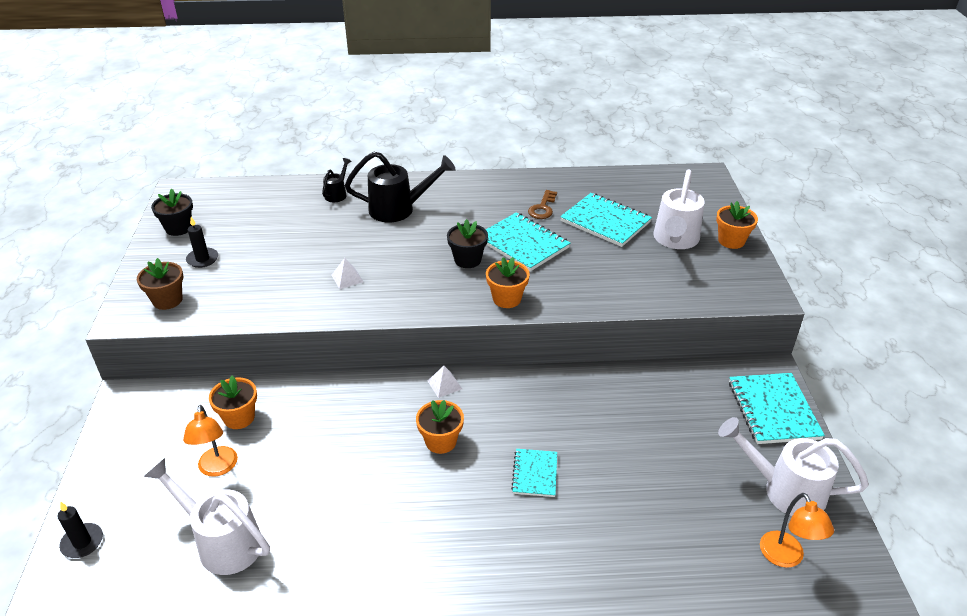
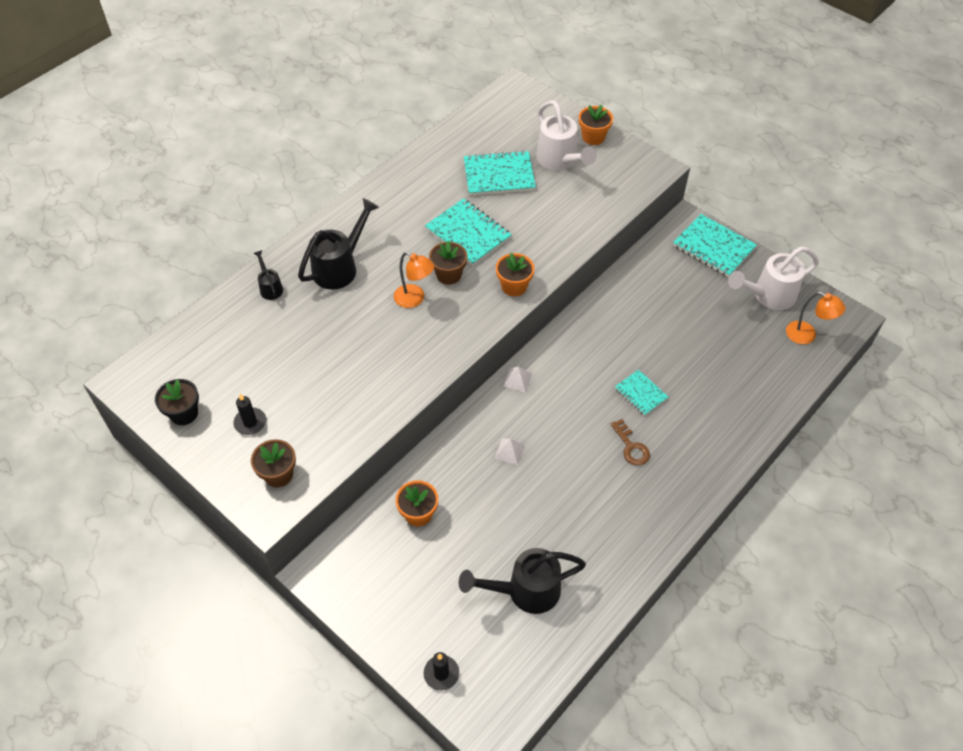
camera: 45 degrees left, 15 degrees up
(217, 468) = (455, 555): orange lamp -> orange lamp (414, 299)
(222, 542) = (525, 591): white watering can -> black watering can
(347, 278) = (386, 353): white pyramid -> white pyramid (509, 451)
(441, 441) = (565, 419): orange flower pot -> none
(467, 260) = (449, 275): black flower pot -> brown flower pot
(523, 244) = (468, 234): turquoise notebook -> turquoise notebook turned 45 degrees clockwise
(542, 208) = (442, 192): brown key -> brown key (631, 447)

